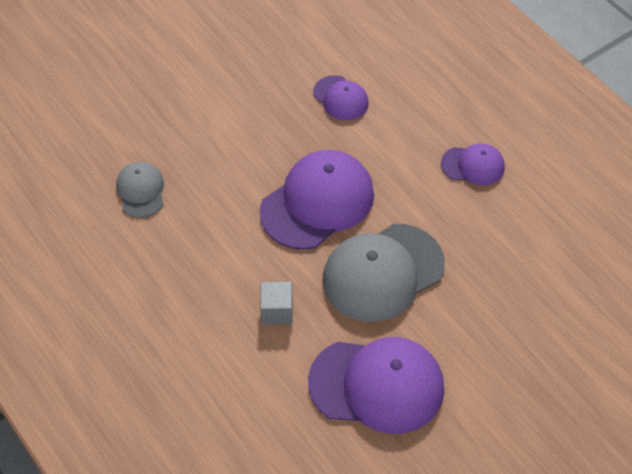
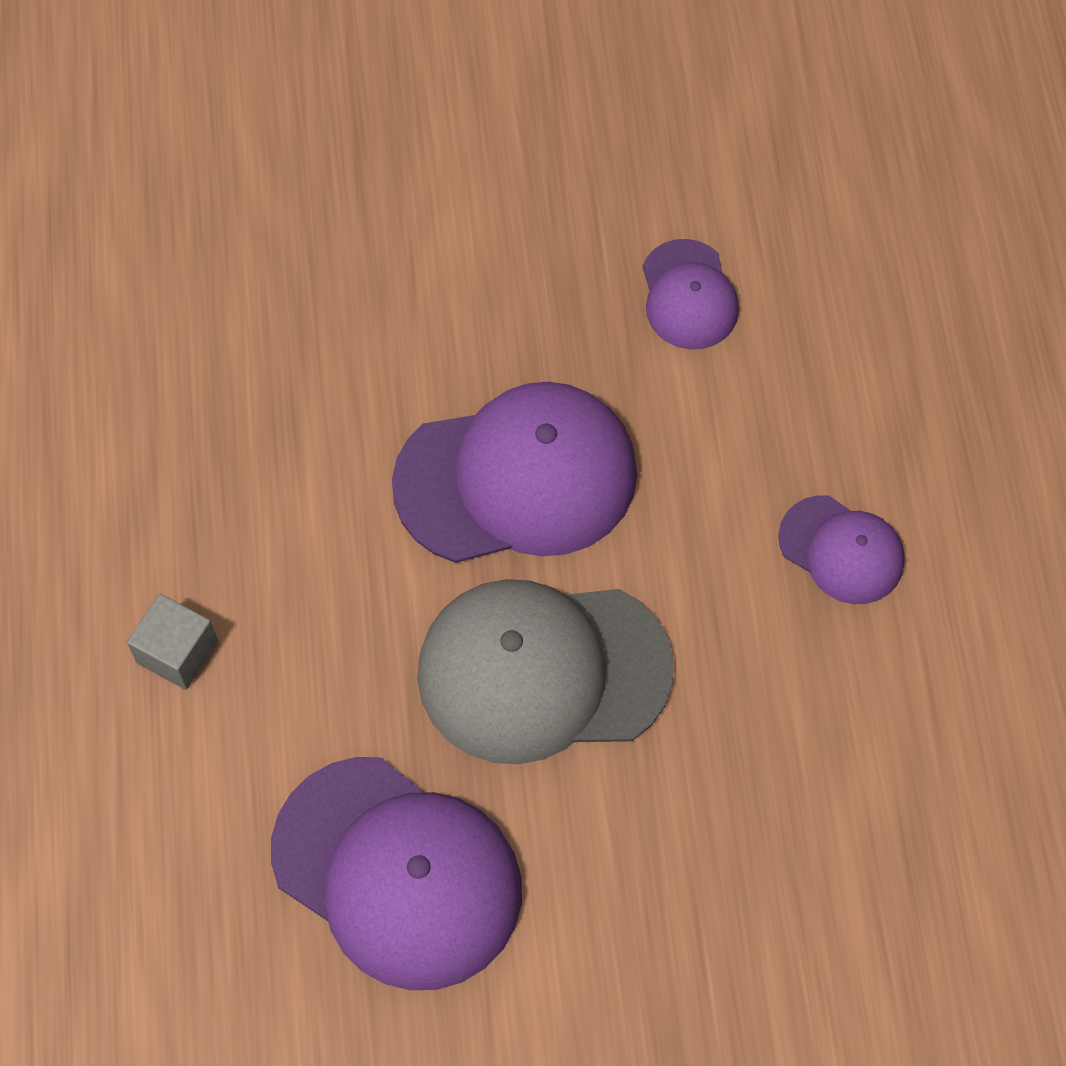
camera: 30 degrees right, 10 degrees up
(141, 191) = (235, 302): grey cap -> none
(277, 310) = (319, 643): grey cube -> grey cube (177, 652)

